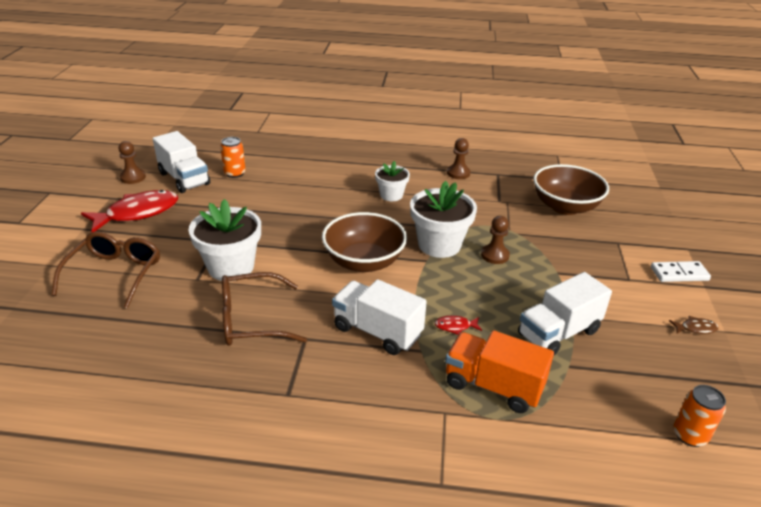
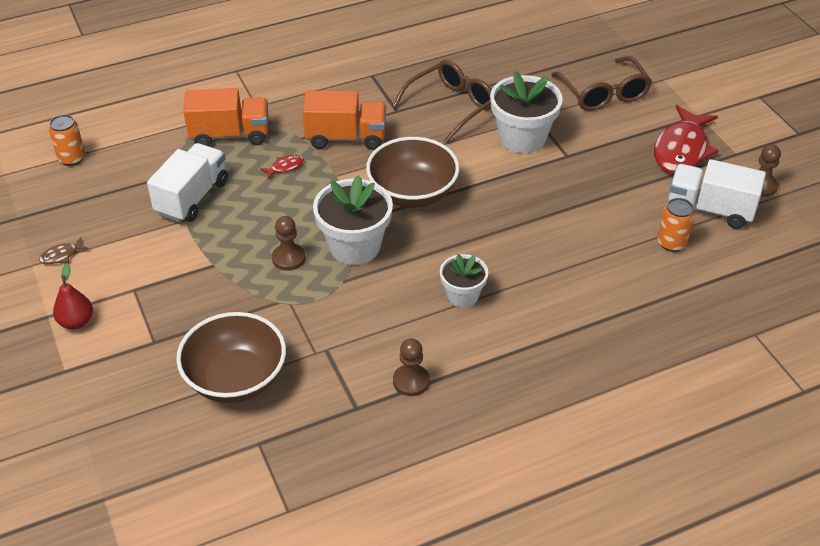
camera: 150 degrees right, 10 degrees up
(377, 331) = (346, 137): white truck -> orange truck
(679, 274) = (76, 322): white domino -> red pear

